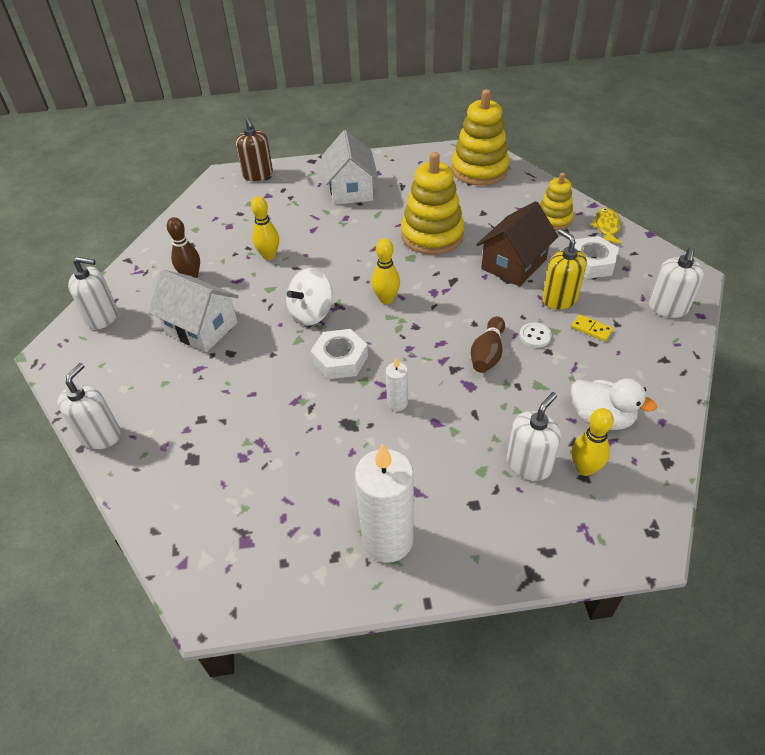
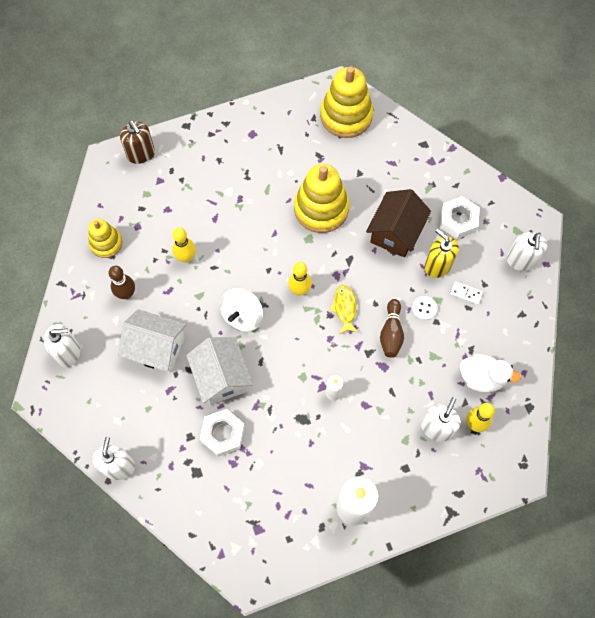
camera: 15 degrees left, 20 degrees up
(340, 359) = (279, 359): white nut -> white nut (223, 434)
(351, 190) = (235, 161): white house -> white house (222, 377)
(553, 219) = (421, 172): yellow stacking toy -> yellow stacking toy (106, 243)
(591, 329) = (466, 293): yellow domino -> white domino
(606, 227) = (466, 175): yellow fish -> yellow fish (345, 308)

